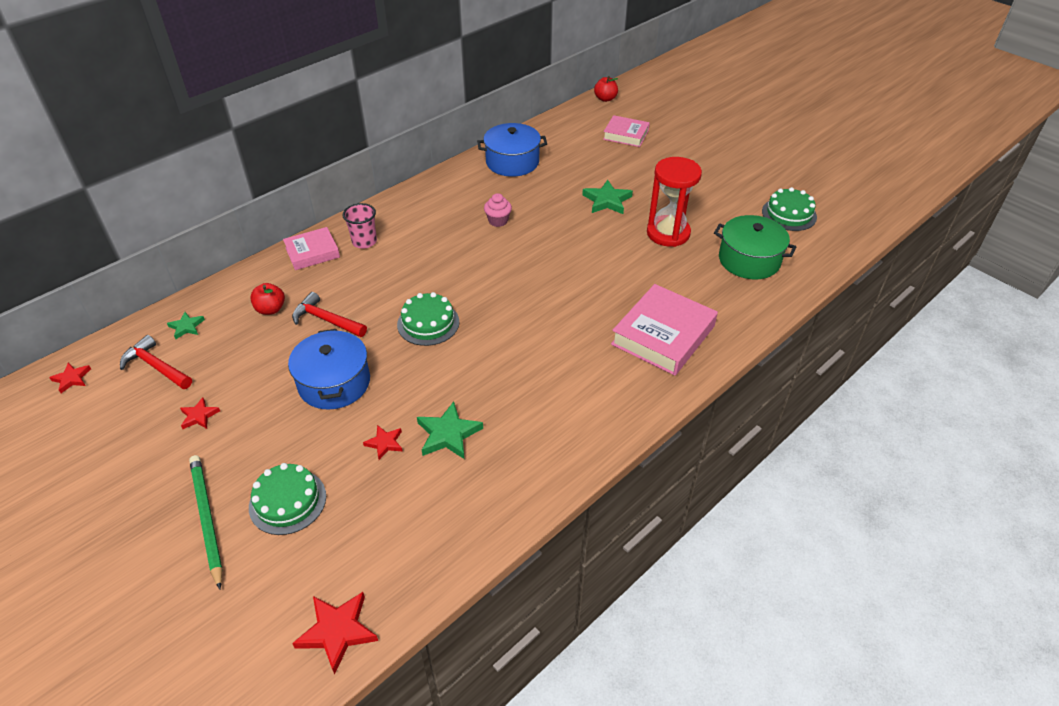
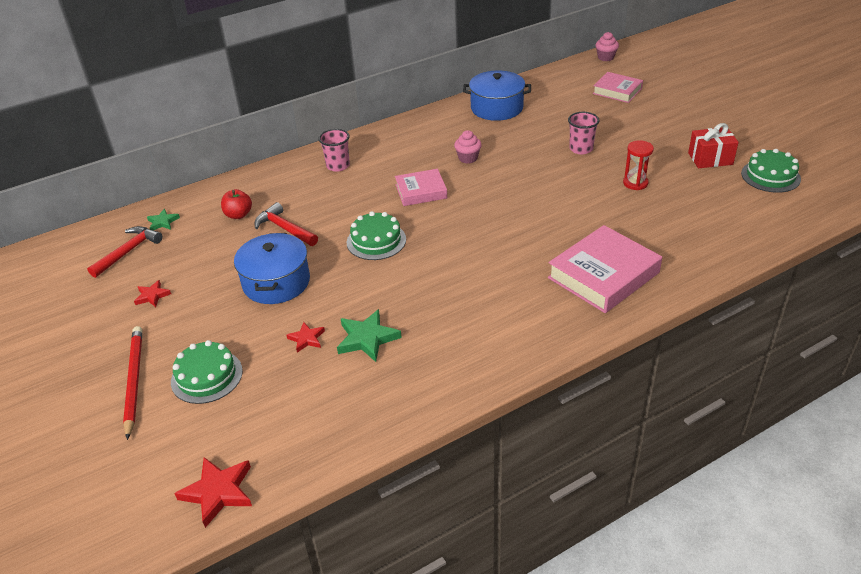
camera: 15 degrees right, 5 degrees down
(72, 379) = (57, 254): red star -> none
(156, 366) = (128, 251): red hammer -> red hammer turned 75 degrees clockwise
(207, 519) = (134, 381): green pencil -> red pencil
(312, 252) = (289, 171): pink book -> pink book (421, 191)
(605, 99) = (605, 57): red apple -> pink cupcake
(607, 201) = (581, 149): green star -> pink cup
(668, 233) = (635, 183): red hourglass -> red hourglass, size x0.55
(730, 201) = (710, 159): none -> red gift
(749, 260) = (714, 215): green pot -> none

